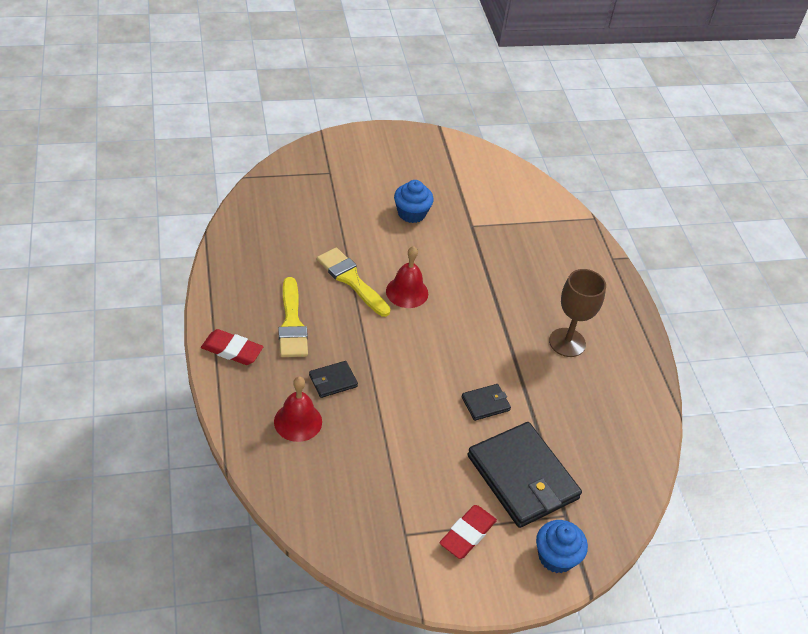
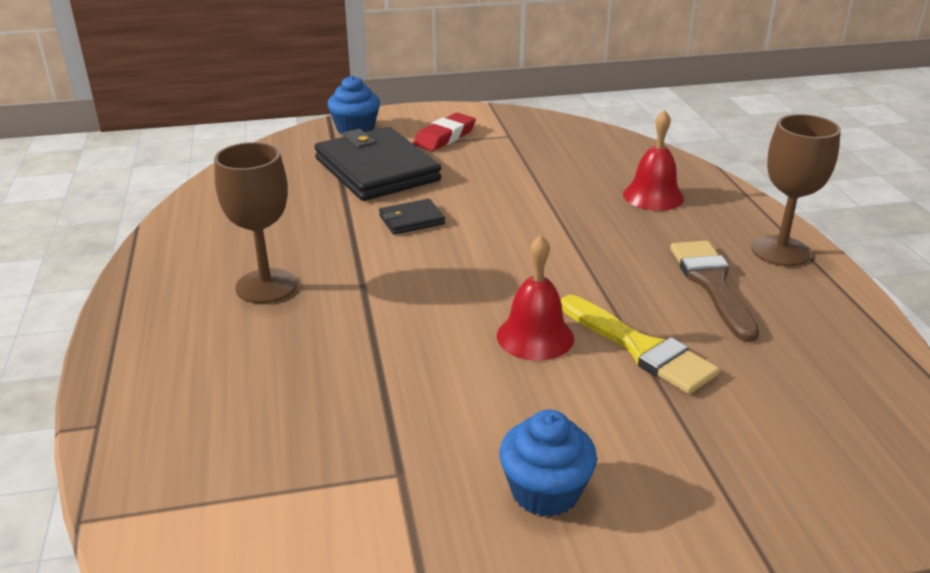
camera: 175 degrees left, 15 degrees down
(232, 350) = (780, 251): red eraser -> brown goblet
(292, 324) = (712, 284): yellow brush -> brown brush
(333, 381) = (623, 230): black wallet -> none

